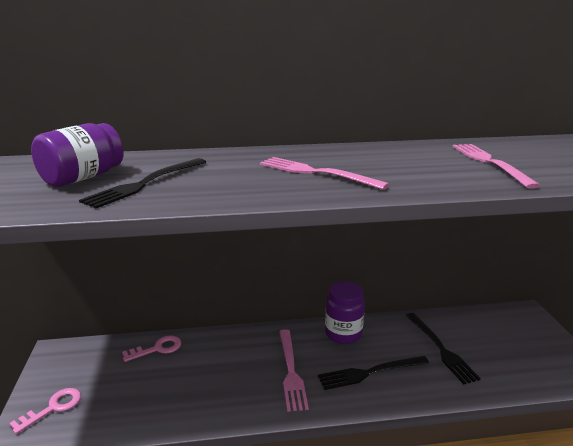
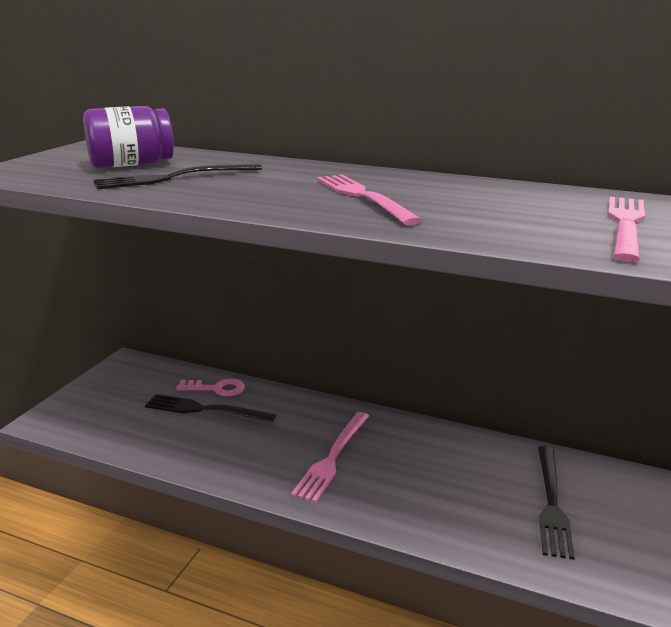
camera: 30 degrees right, 0 degrees up
(53, 408) = (86, 408): pink key -> none
(343, 334) = (433, 441): purple jar -> none
(370, 372) = (426, 494): black fork -> black fork (205, 409)

